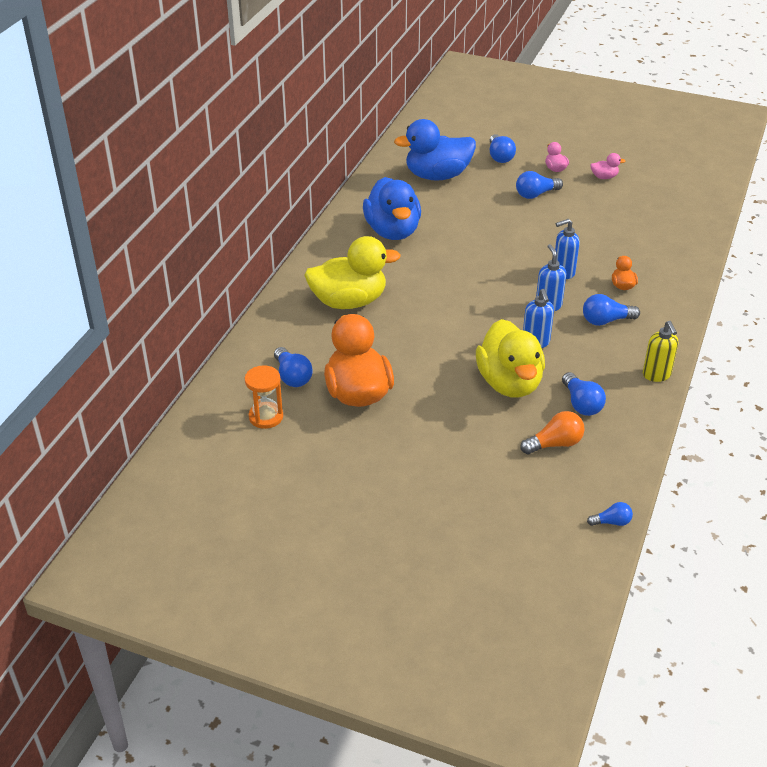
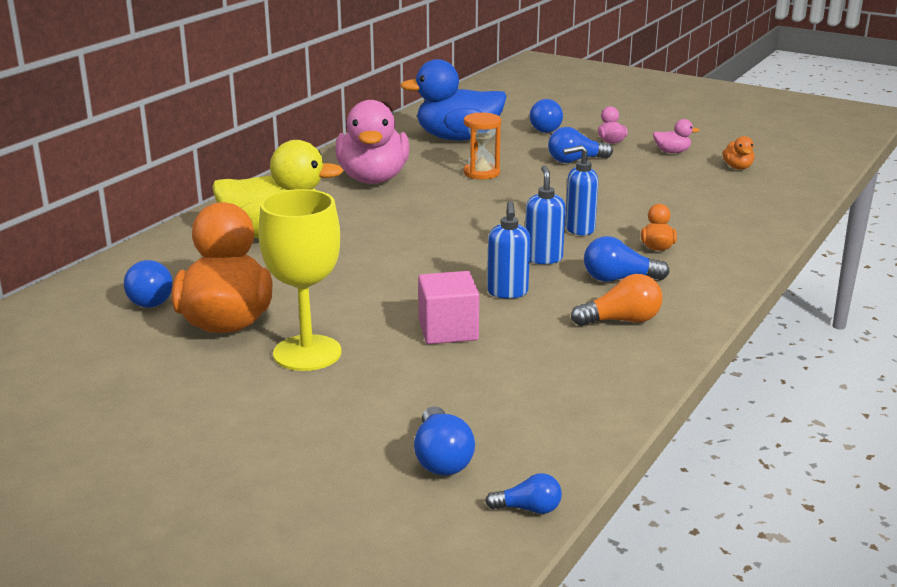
camera: 10 degrees right, 15 degrees down
(266, 417) = (83, 335): orange hourglass -> orange hourglass (481, 173)
(392, 231) = (373, 179): blue duck -> pink duck
(425, 415) = (307, 353): none -> yellow goblet
(509, 383) = (448, 330): yellow duck -> pink cube
(554, 444) = (481, 403): orange light bulb -> orange light bulb (621, 320)
(581, 404) = (543, 361): blue light bulb -> blue light bulb (441, 458)
(656, 191) = (737, 167): none -> orange duck
(656, 375) = (672, 340): yellow soap dispenser -> none

